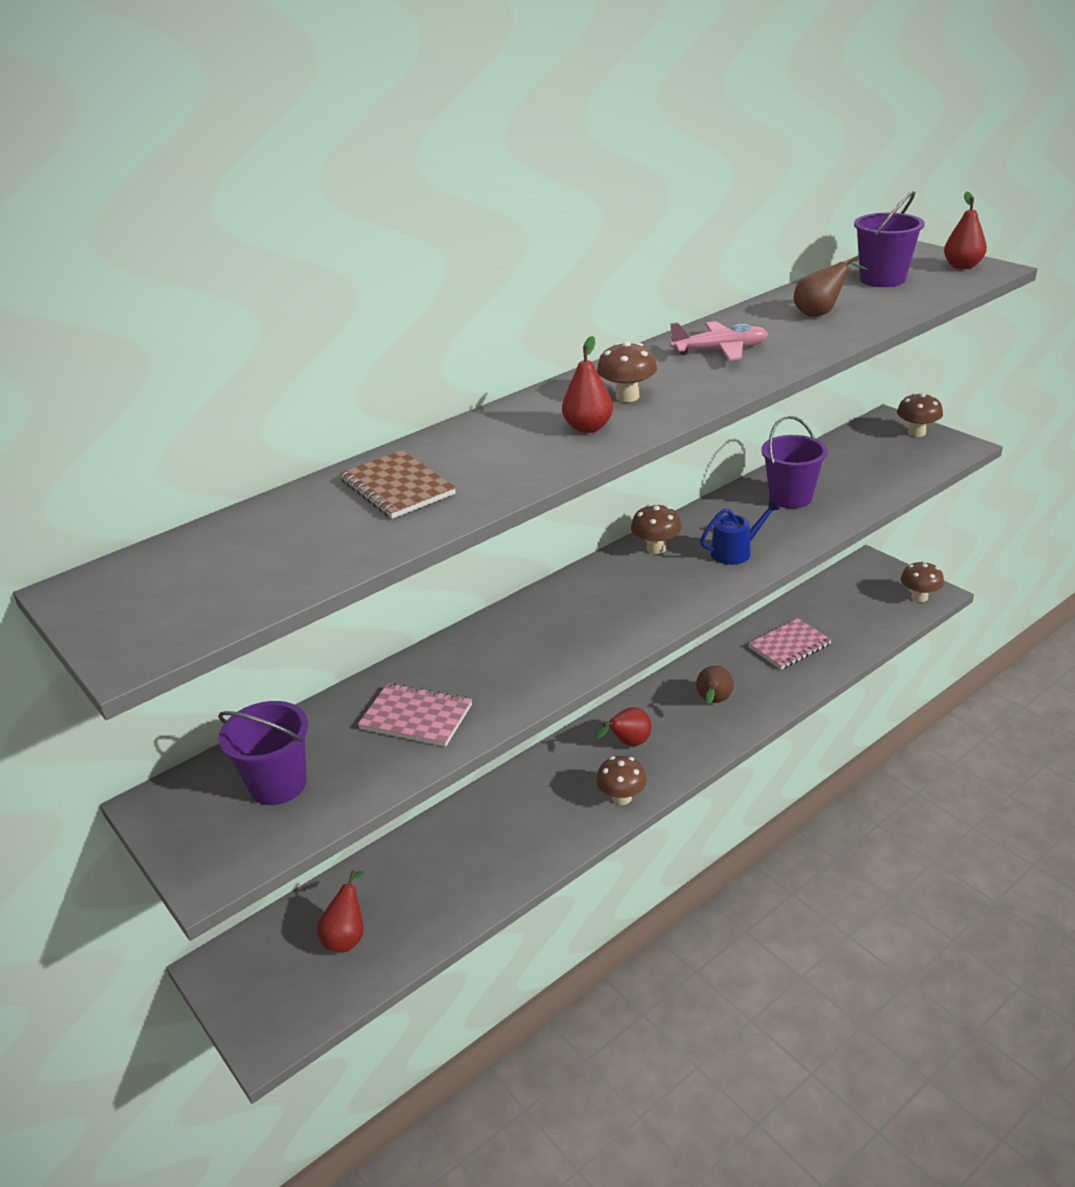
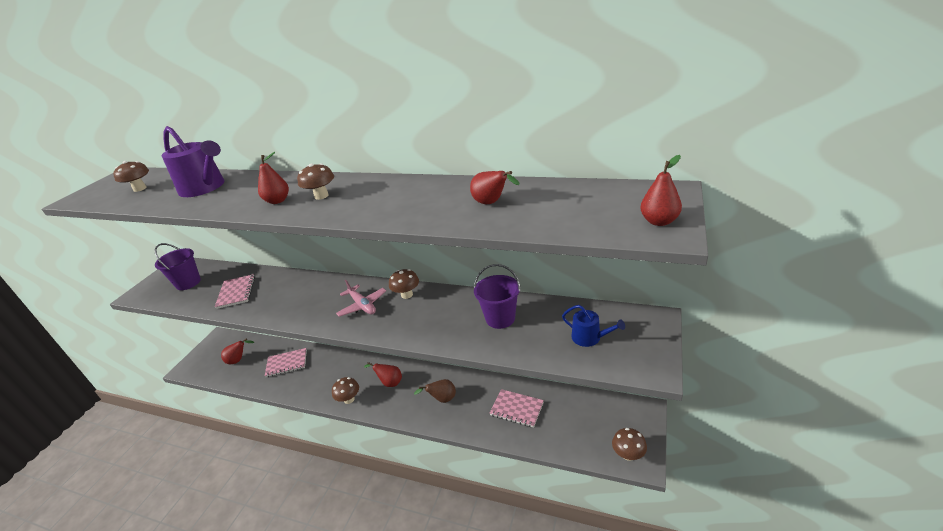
camera: 60 degrees right, 0 degrees up
(397, 487) = (205, 188): brown notebook -> purple watering can
(443, 861) = (286, 363): none -> pink notebook
(720, 350) = (403, 196): pink plane -> pink plane (362, 305)
(735, 552) = (420, 322): blue watering can -> blue watering can (589, 338)
(820, 313) = (492, 203): brown pear -> red pear
(882, 279) = (586, 202): purple bucket -> none
(916, 432) = (651, 340): brown mushroom -> brown mushroom (140, 189)

